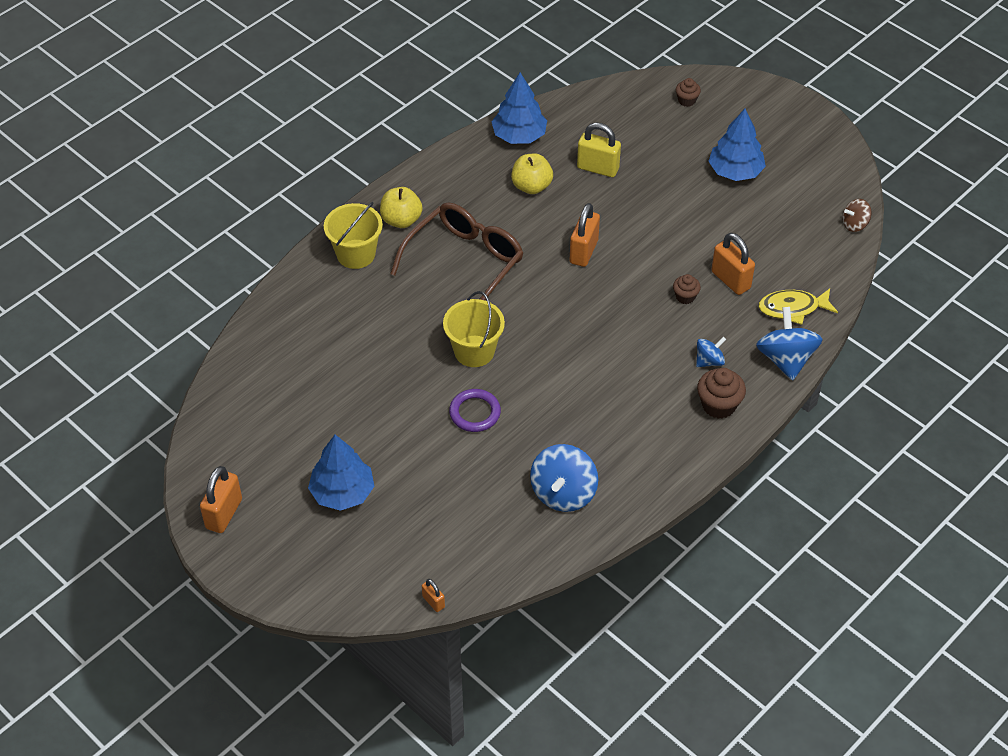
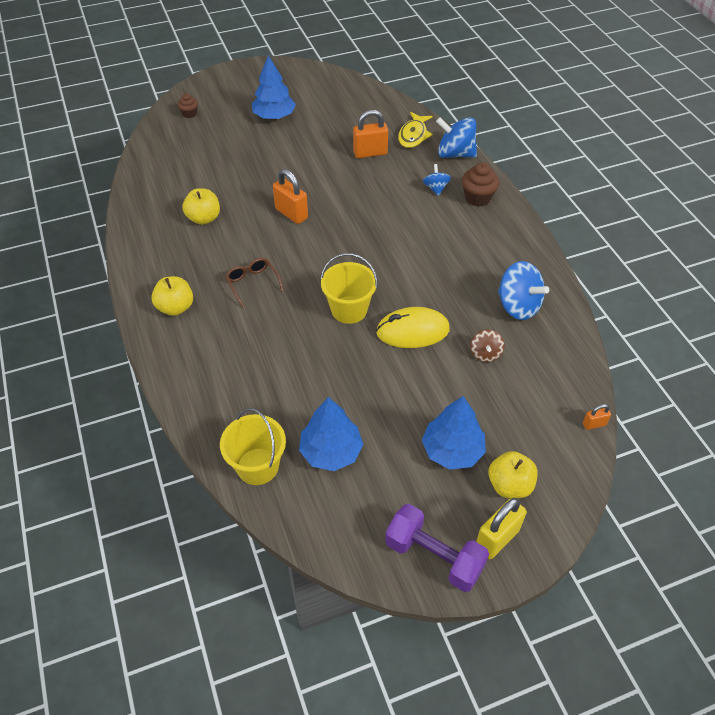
camera: 65 degrees left, 0 degrees up
(224, 514) = (434, 556): orange padlock -> purple dumbbell
(324, 549) = (509, 485): none -> yellow apple
(356, 254) = (190, 351): yellow bucket -> yellow bucket (257, 466)
(465, 262) = (252, 283): brown glasses -> brown glasses, size x0.49
(475, 413) = (412, 331): purple ring -> yellow mouse
(519, 135) = (145, 207): blue tree -> blue tree (331, 451)
(598, 168) = (215, 178): yellow padlock -> yellow padlock (497, 538)
(685, 297) = (370, 179): brown cupcake -> none
(854, 224) = (360, 85): brown spinning top -> brown spinning top (485, 354)

